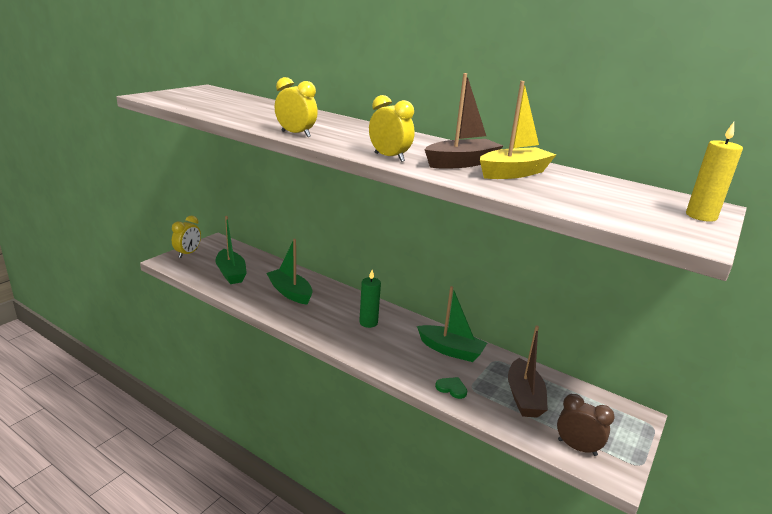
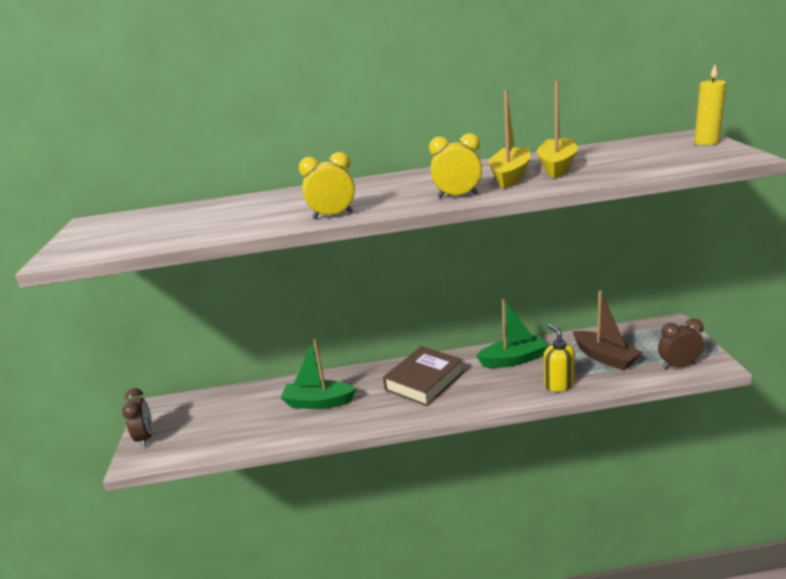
camera: 35 degrees left, 0 degrees up
(188, 253) = (145, 438): yellow clock -> brown clock
(231, 273) = (229, 424): green boat -> none
(368, 322) = (424, 381): green candle -> brown book
(452, 388) = (558, 384): green heart -> yellow soap dispenser
(461, 163) = (510, 176): brown boat -> yellow boat

